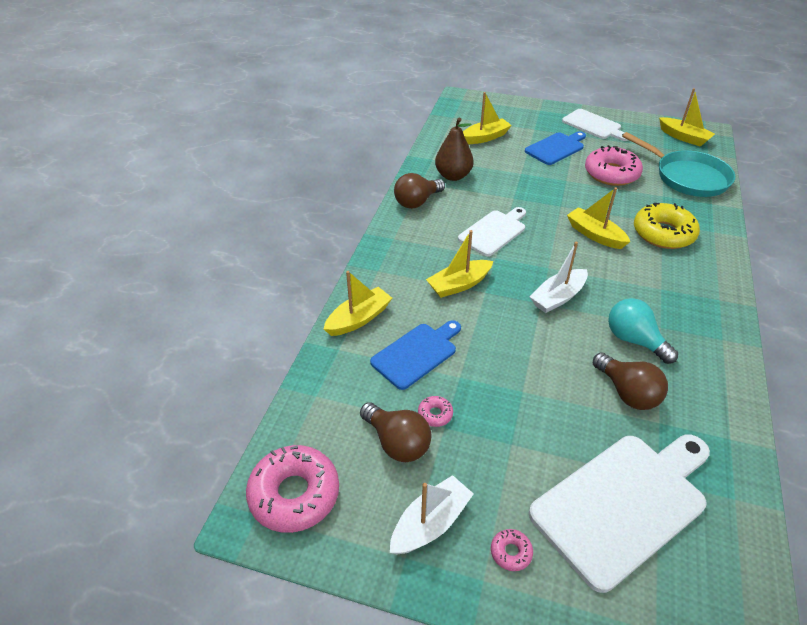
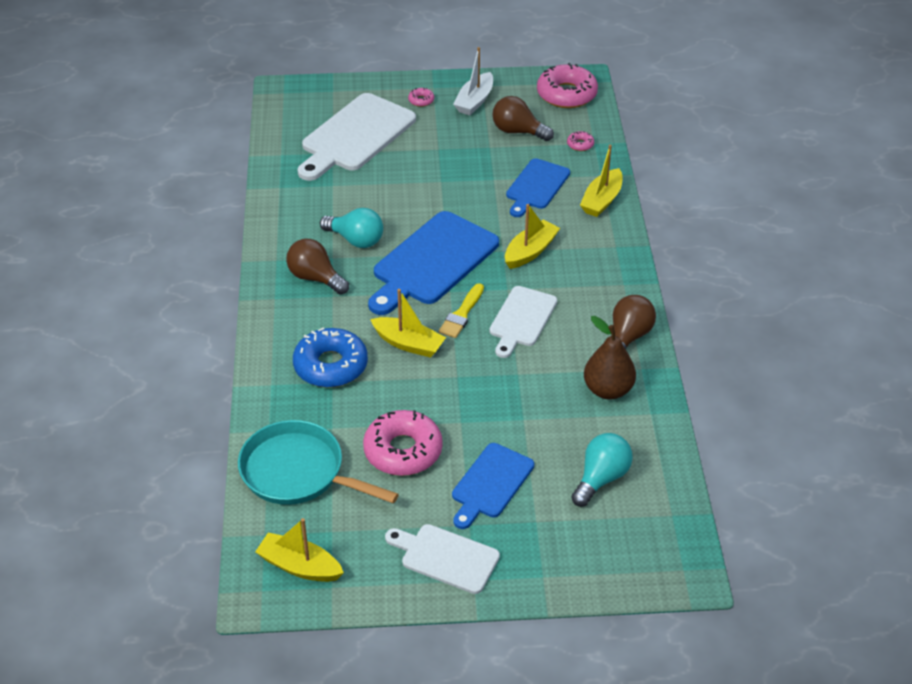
camera: 160 degrees right, 0 degrees up
(435, 414) = (500, 152): pink donut -> pink donut (580, 144)
(485, 137) = (601, 478): yellow boat -> turquoise light bulb
(543, 246) = (461, 314): none -> yellow brush
(558, 297) = (432, 262): white boat -> blue cutting board
(627, 392) = (358, 199): brown light bulb -> brown light bulb (315, 278)
(663, 233) = (331, 366): yellow donut -> blue donut

